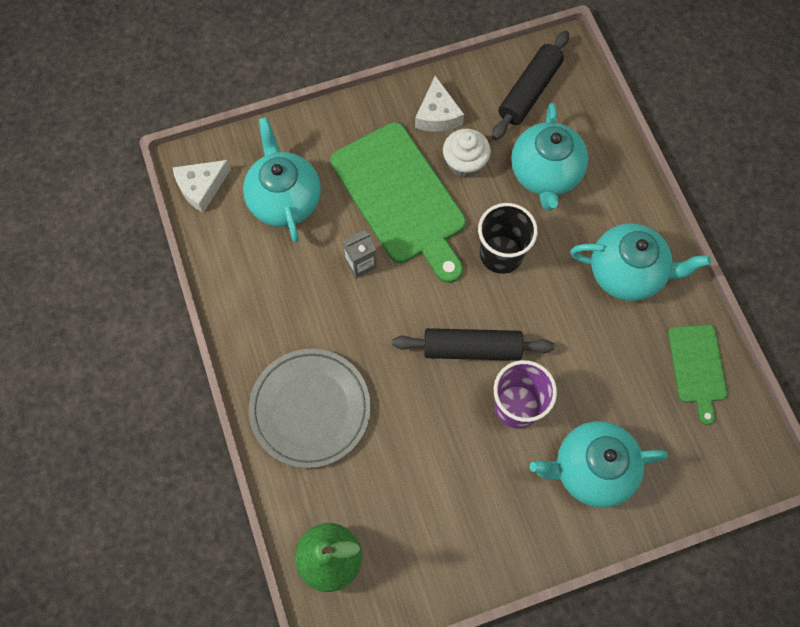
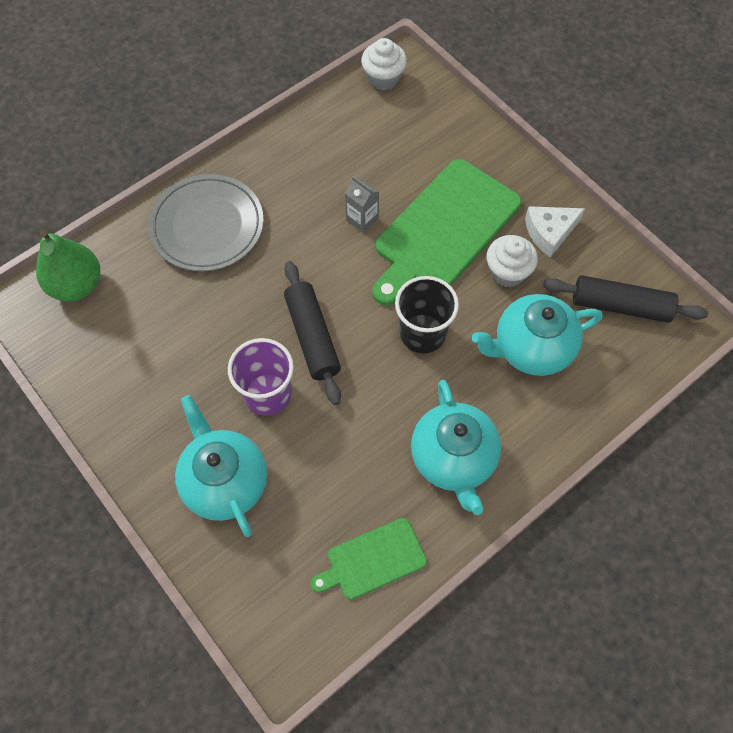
camera: 70 degrees right, 5 degrees down
(201, 187) = (383, 78): white cheese -> white cupcake
(284, 199) = (400, 141): turquoise teapot -> none

